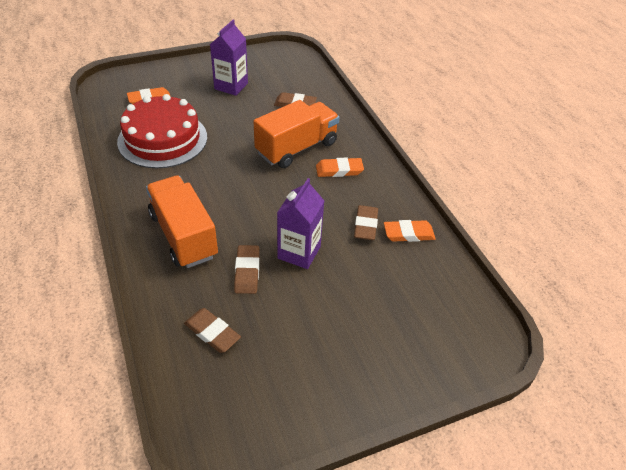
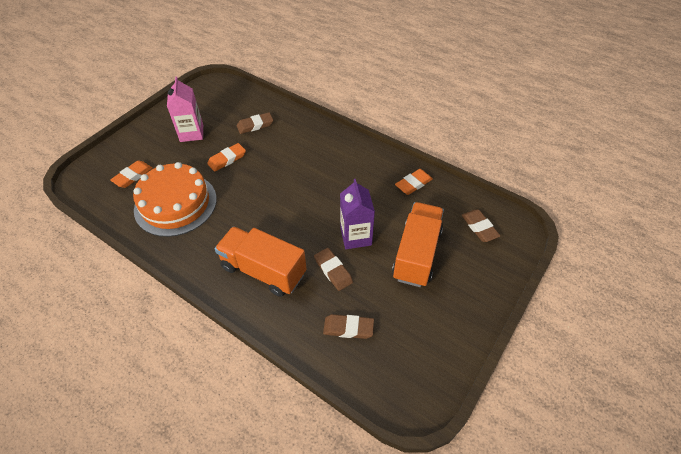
camera: 30 degrees left, 5 degrees up
(162, 139) = (175, 204): red cake -> orange cake
(231, 86) = (191, 133): purple carton -> pink carton
(296, 148) = (286, 159): orange truck -> orange truck (416, 254)
(339, 170) = (331, 161): orange eraser -> orange eraser (227, 159)
(365, 225) = (382, 192): brown eraser -> brown eraser (479, 227)

